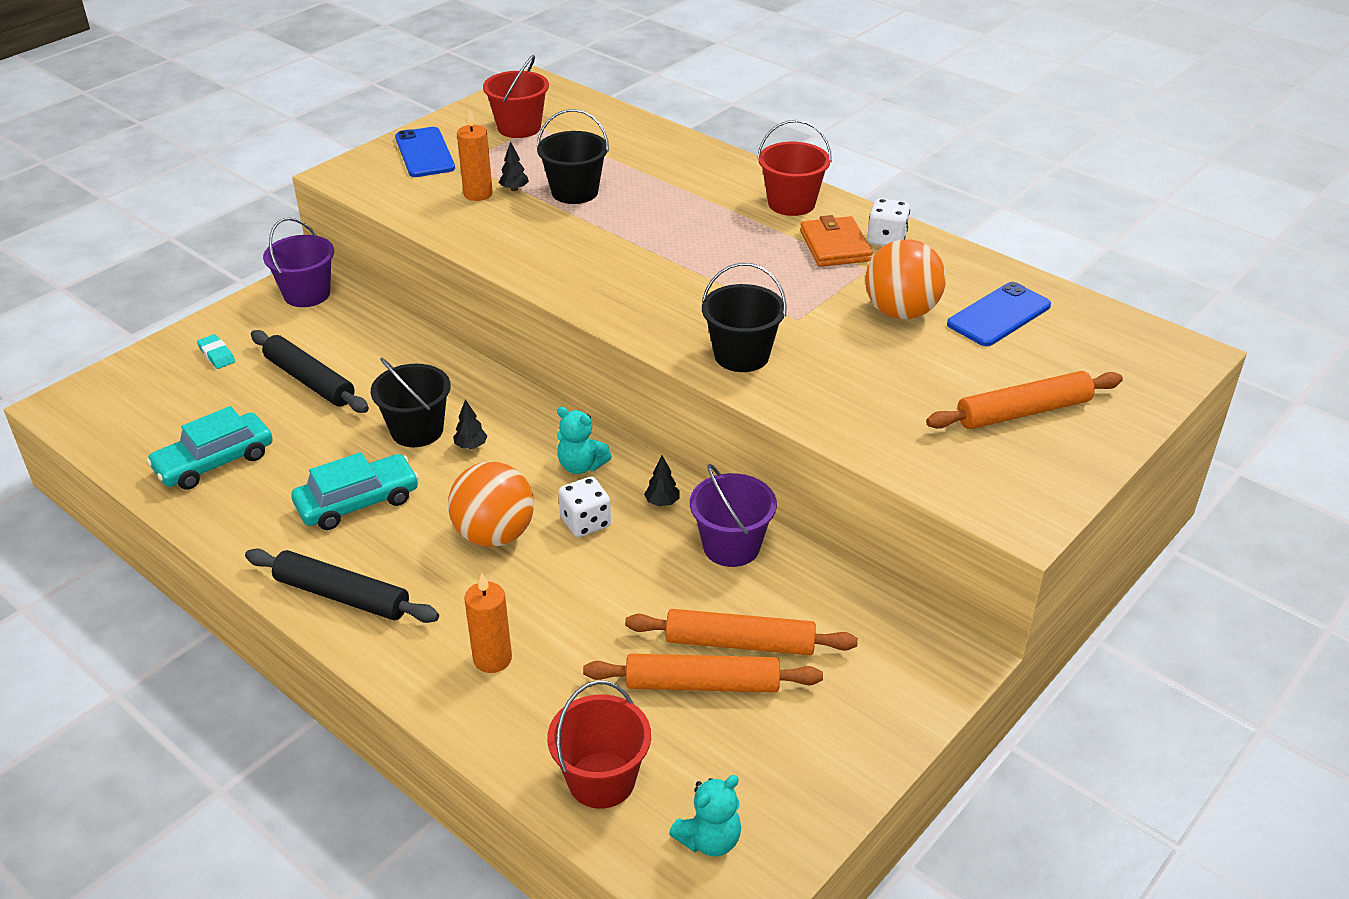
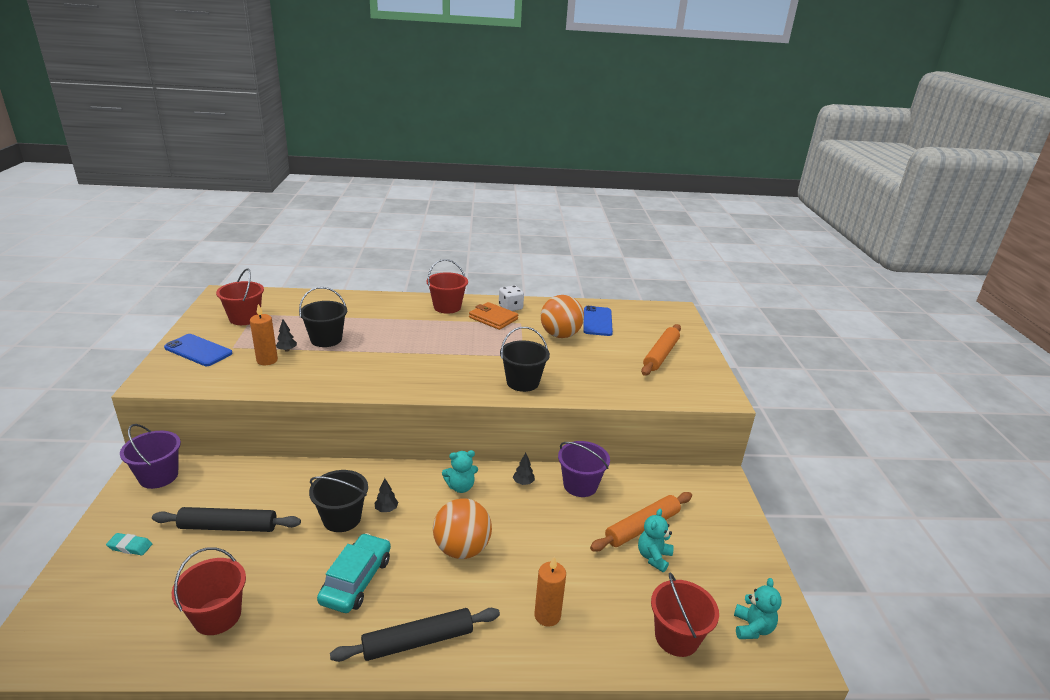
camera: 45 degrees left, 10 degrees down
(214, 462) = (217, 616): turquoise car -> red bucket
(585, 522) = (500, 514): white dice -> none
(702, 684) = (653, 557): orange rolling pin -> turquoise teddy bear

